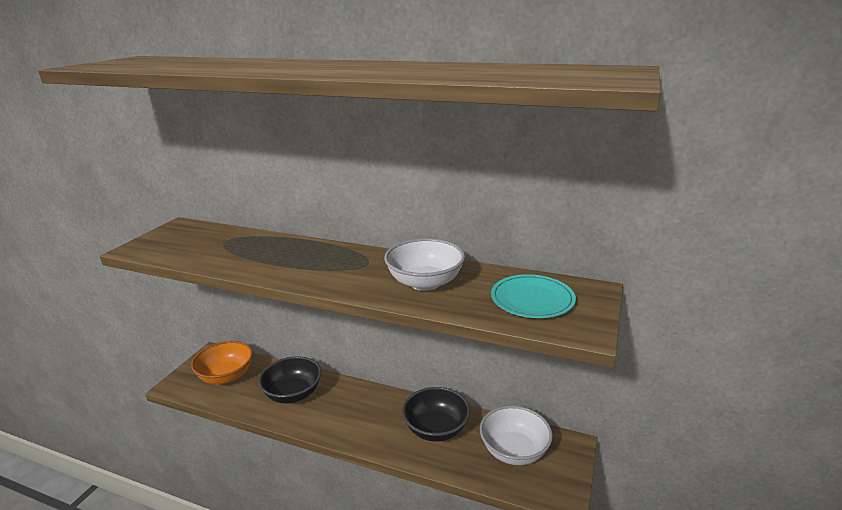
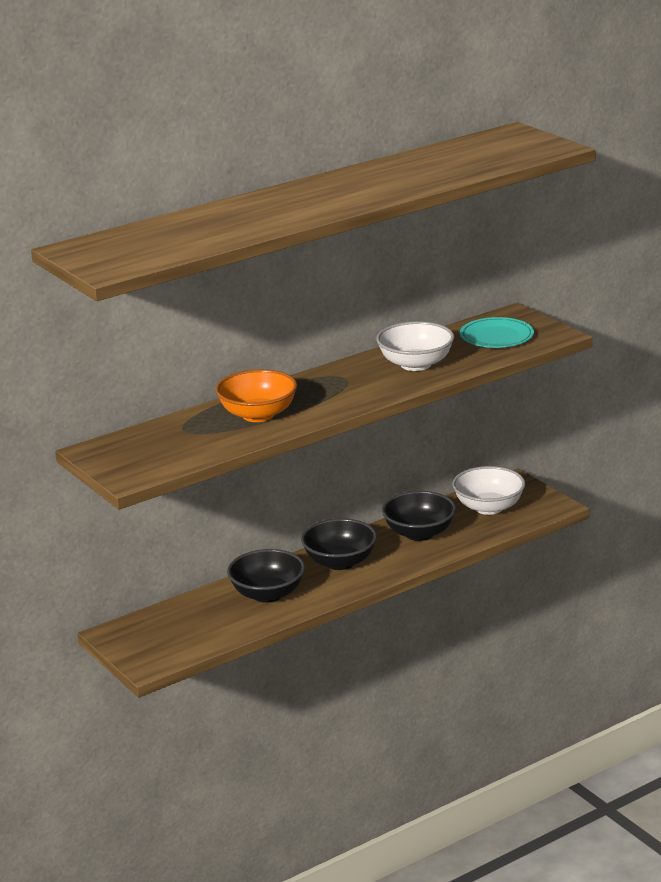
camera: 55 degrees left, 0 degrees up
(226, 376) = (176, 629): orange bowl -> orange bowl (258, 415)
(360, 407) = (340, 562): none -> black bowl

